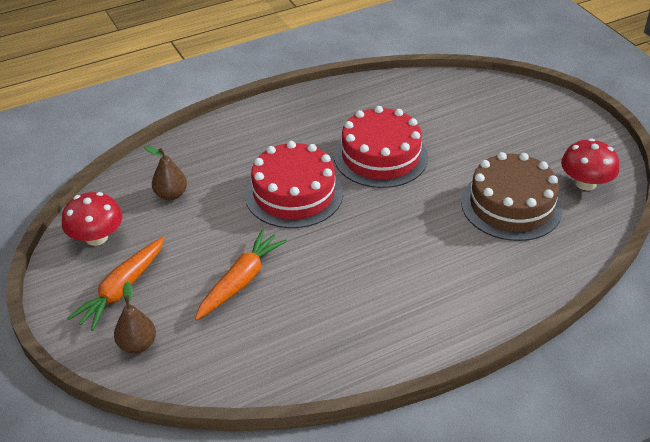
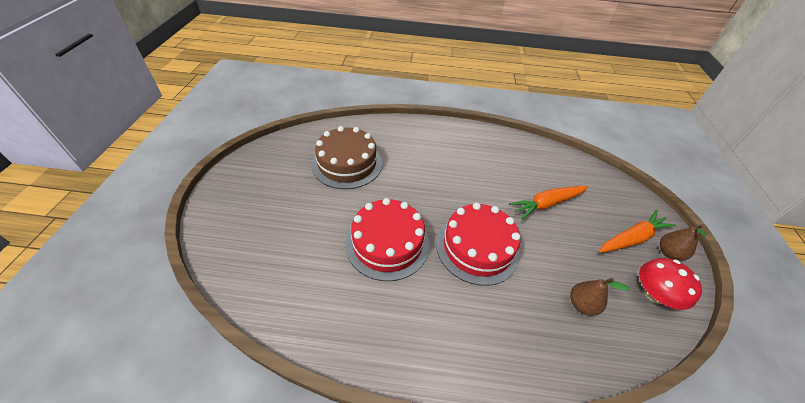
camera: 150 degrees left, 5 degrees up
(137, 345) = (623, 199): brown pear -> brown pear (669, 253)
(585, 183) = (290, 153): red mushroom -> none

